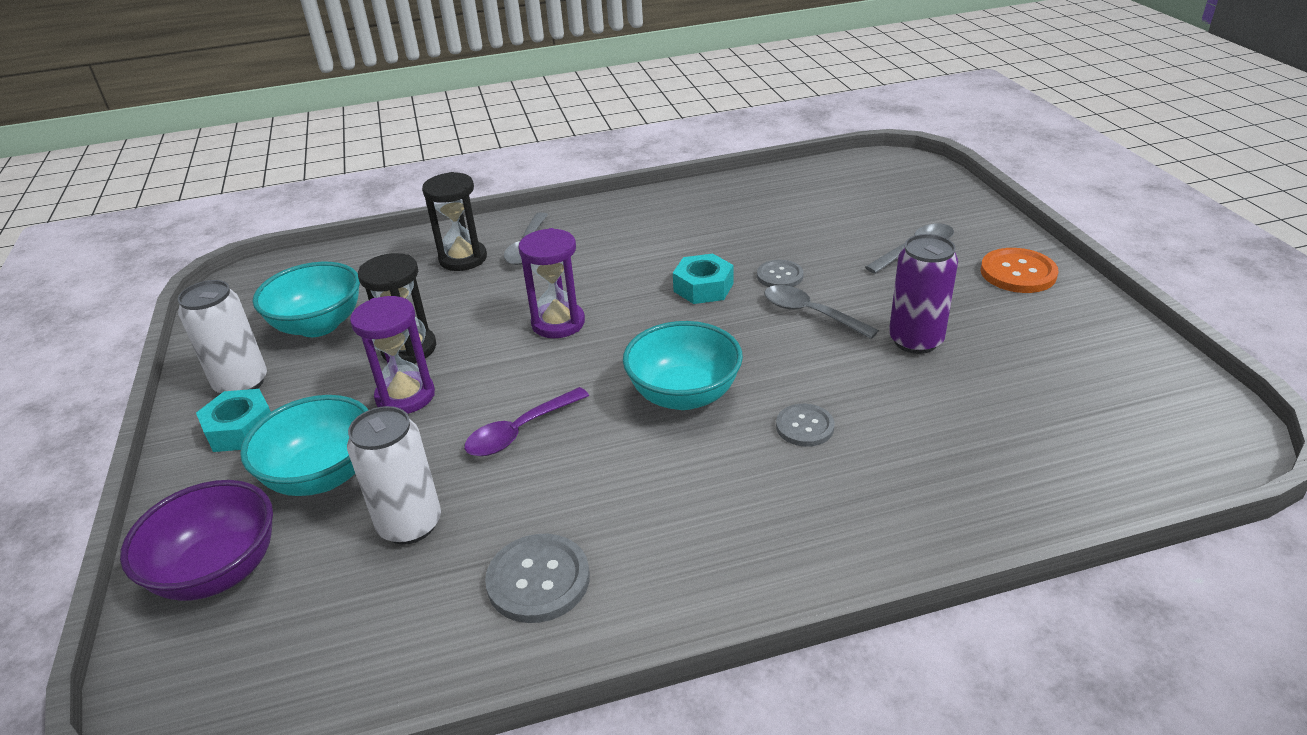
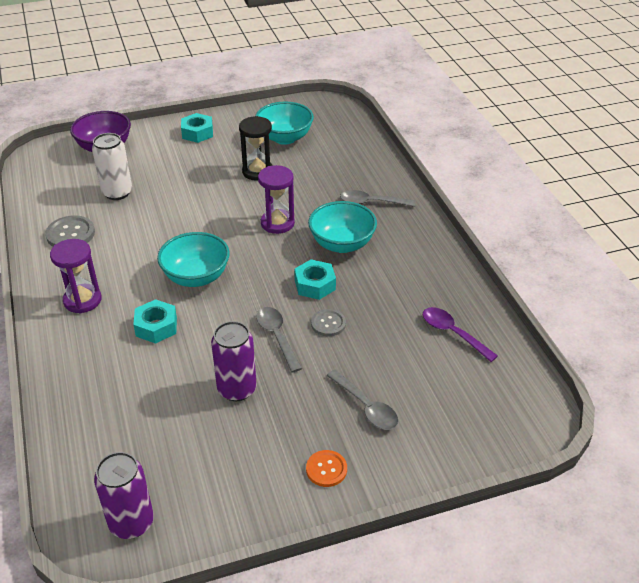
camera: 85 degrees right, 5 degrees up
(242, 384) = (234, 125): white can -> none
(322, 475) = (157, 162): turquoise bowl -> turquoise bowl (342, 244)
(405, 396) = (214, 177): purple hourglass -> purple hourglass (82, 300)
(463, 259) = (356, 178): black hourglass -> none
(520, 431) = (176, 218): purple spoon -> purple spoon (453, 333)
(805, 427) = (156, 327): grey button -> turquoise nut
(810, 313) = (277, 337): grey spoon -> grey spoon turned 60 degrees counterclockwise
(1018, 273) = (326, 469): orange button -> orange button, size x0.66
(1176, 410) = (131, 523): none -> purple can

